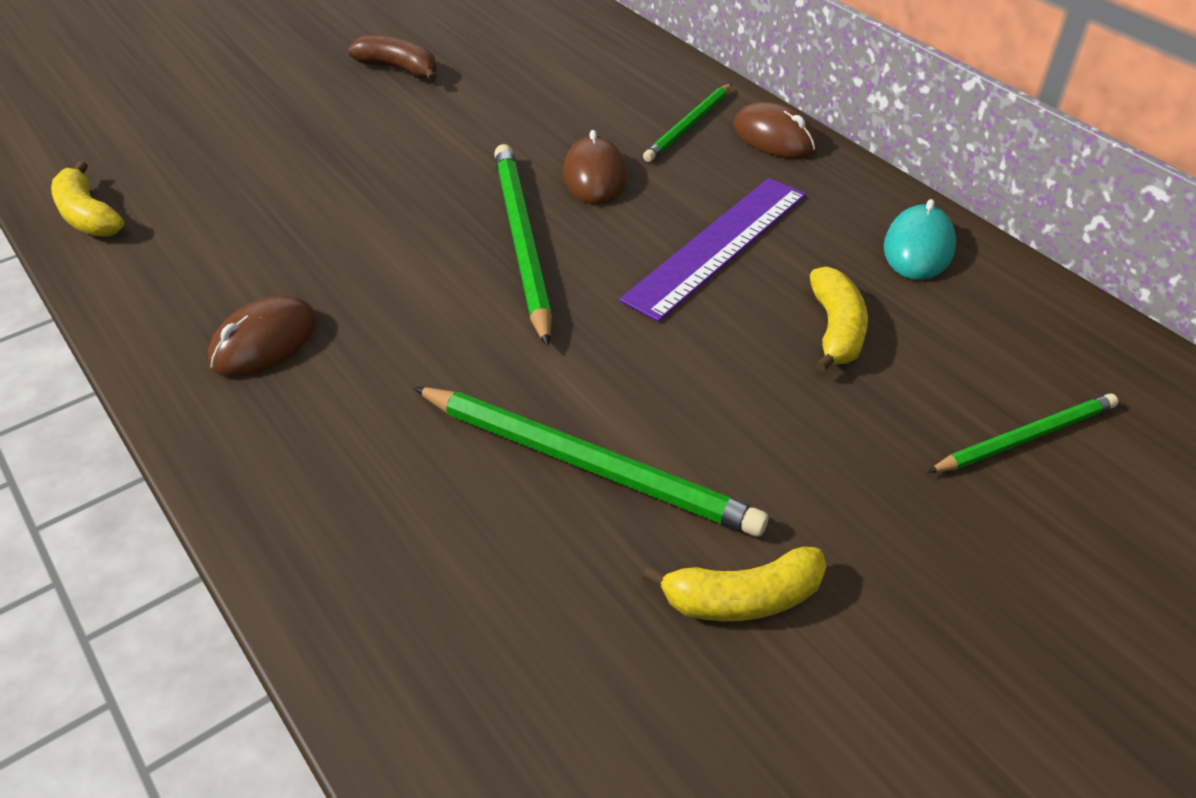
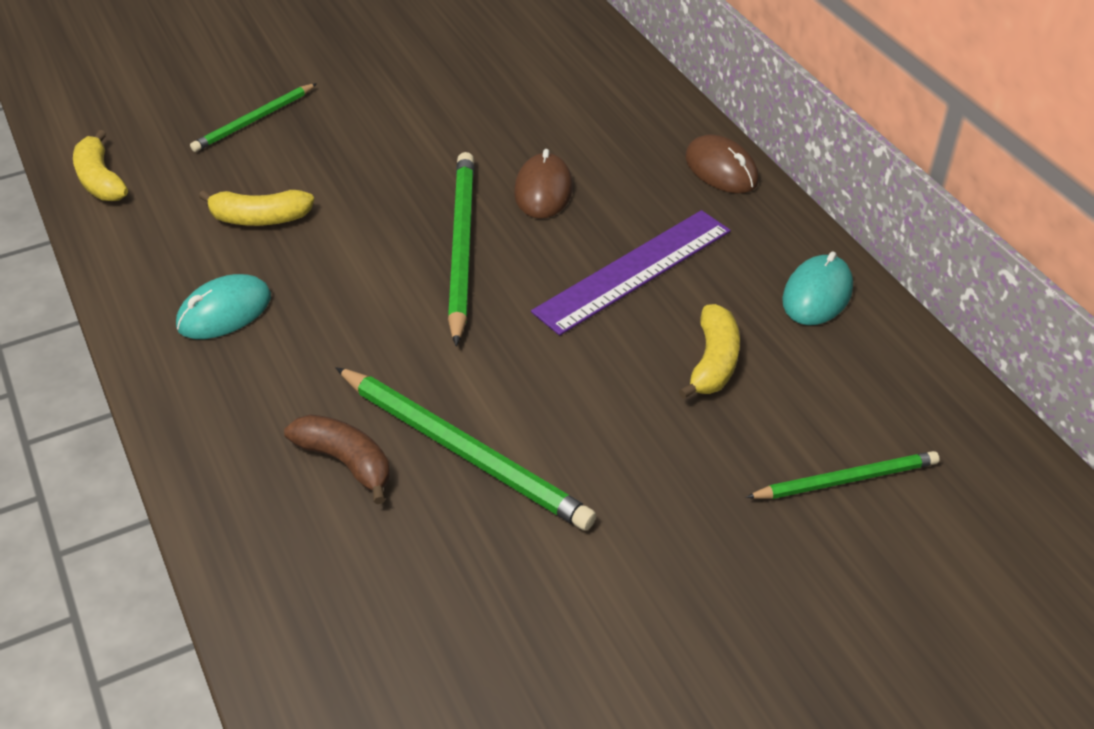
camera: 10 degrees right, 0 degrees up
(264, 342) = (224, 312): brown mouse -> turquoise mouse
(399, 69) = (394, 63): brown banana -> brown banana (345, 462)
(689, 125) = (644, 149): green pencil -> green pencil (254, 120)
(742, 598) = (557, 577): yellow banana -> yellow banana (260, 219)

